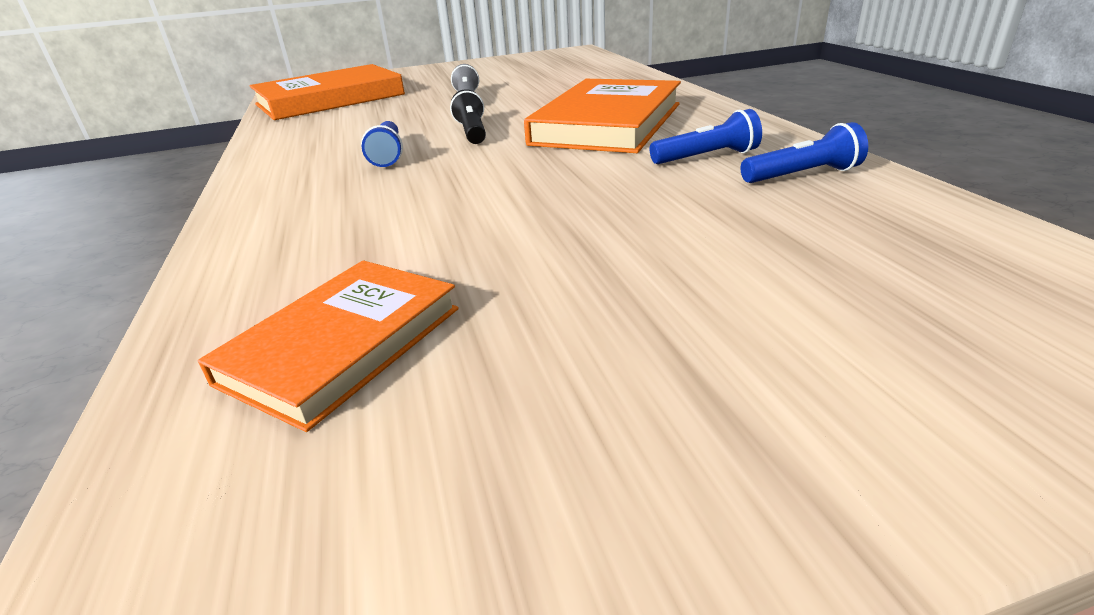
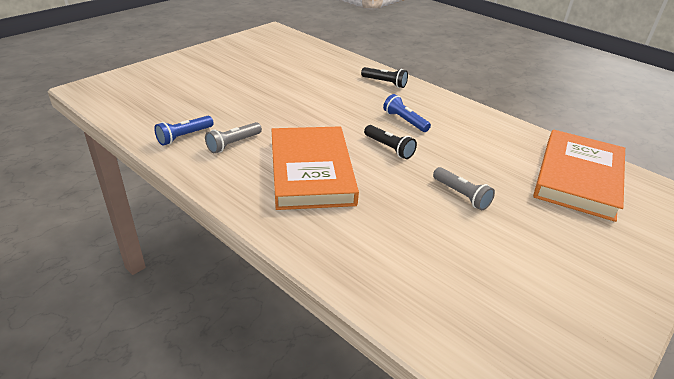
camera: 145 degrees right, 5 degrees up
(277, 218) = (385, 83): none -> black flashlight
(342, 344) = (299, 59): orange book -> none
(707, 157) = (233, 144): blue flashlight -> grey flashlight

